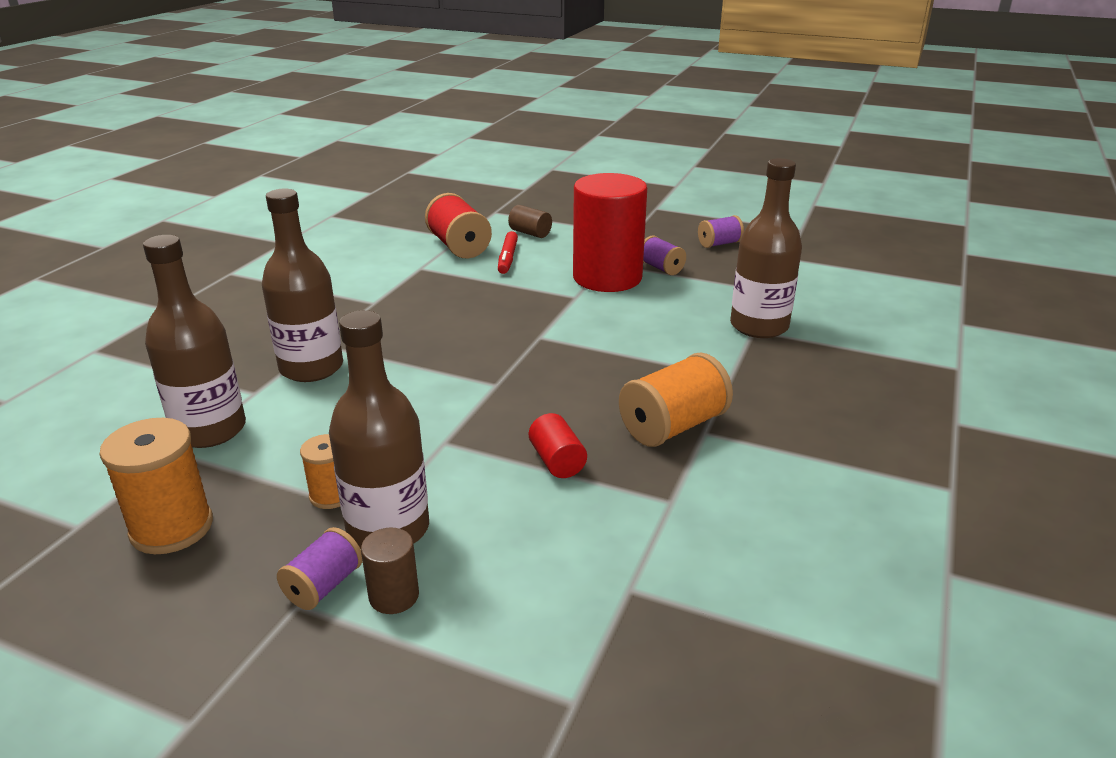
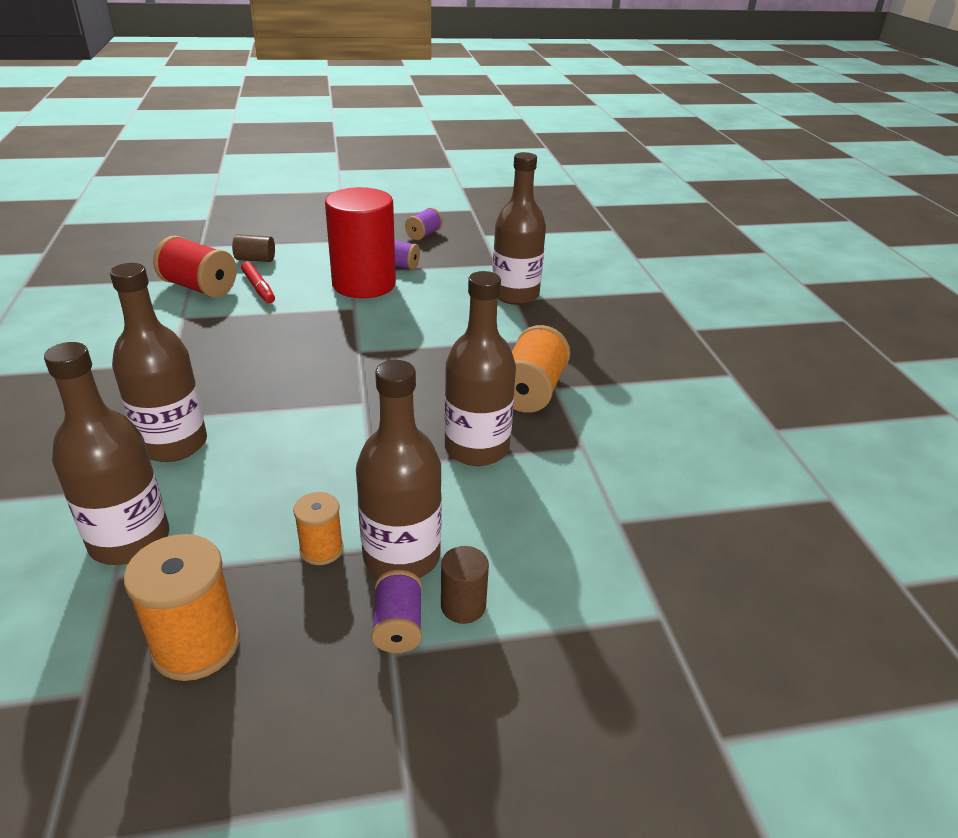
camera: 35 degrees left, 5 degrees up
(557, 461) = (476, 448): red cylinder -> brown bottle

